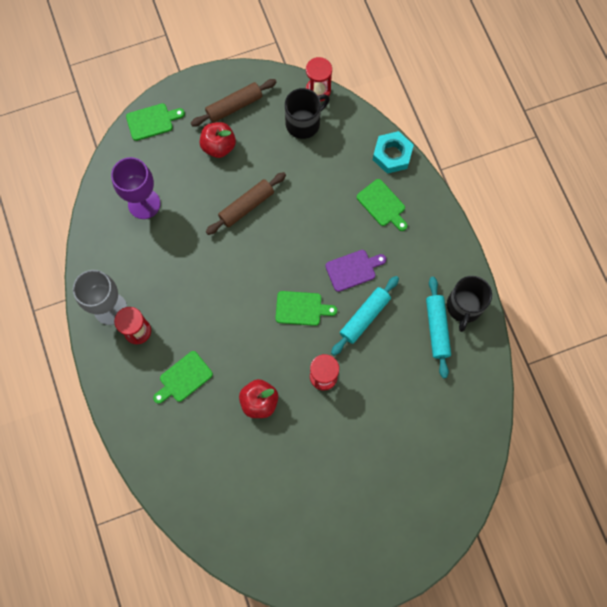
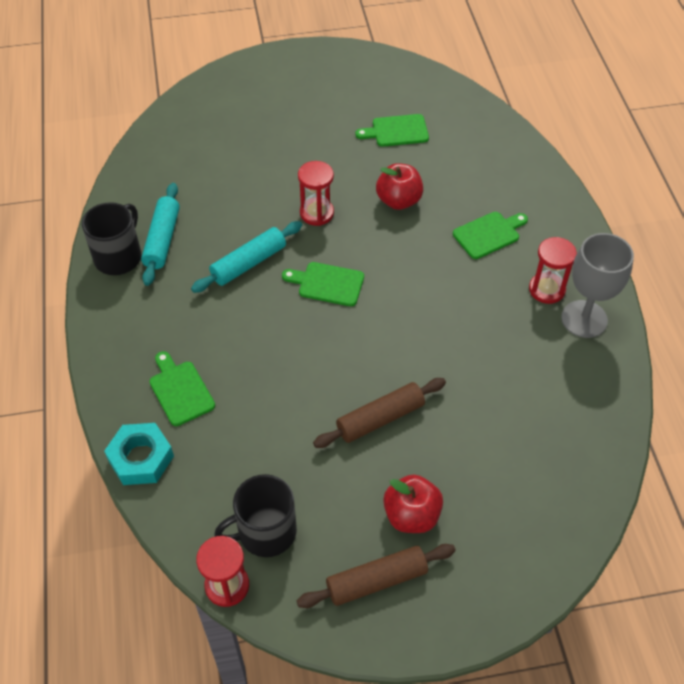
camera: 170 degrees left, 20 degrees down
(144, 204) = (536, 446): purple goblet -> none
(152, 121) = (520, 577): green cutting board -> green cutting board (396, 131)
(353, 269) = (247, 317): purple cutting board -> none

